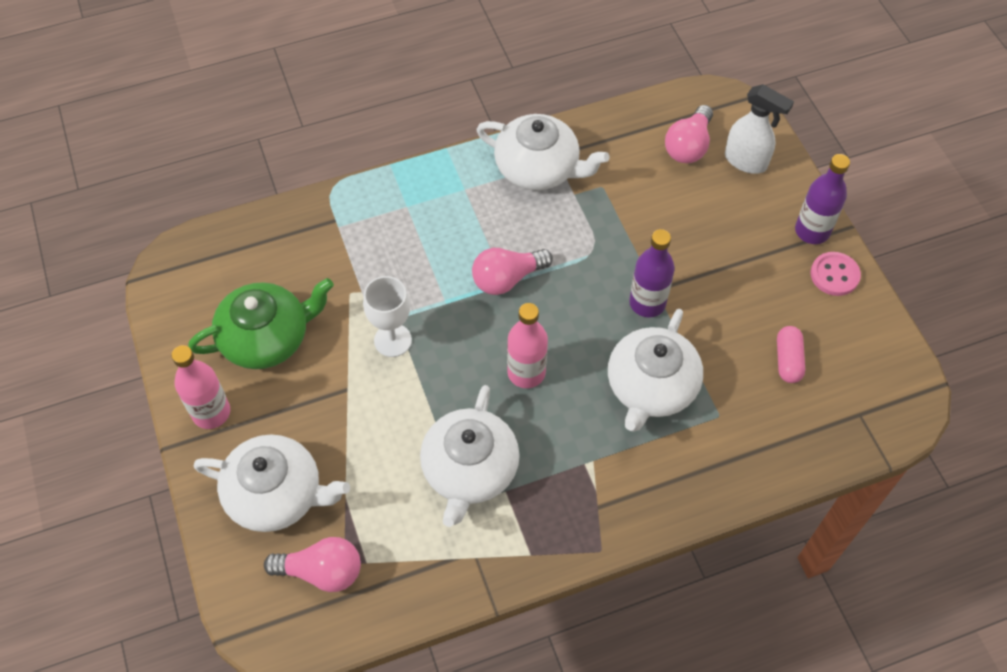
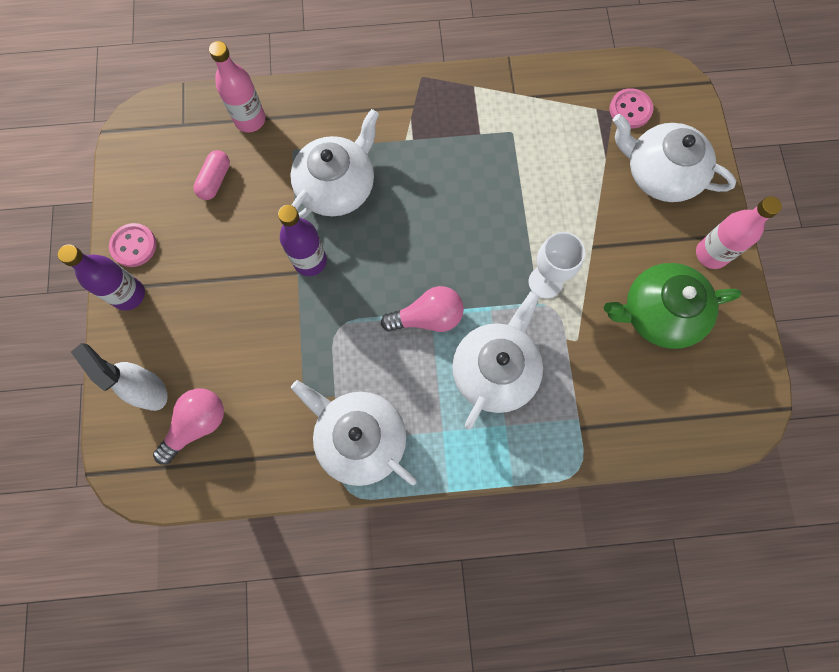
camera: 165 degrees left, 15 degrees up
(322, 571) = (630, 110): pink light bulb -> pink button
(469, 469) = (504, 156): white teapot -> white teapot (495, 370)
(526, 373) = (436, 223): pink bottle -> pink bottle (250, 120)

